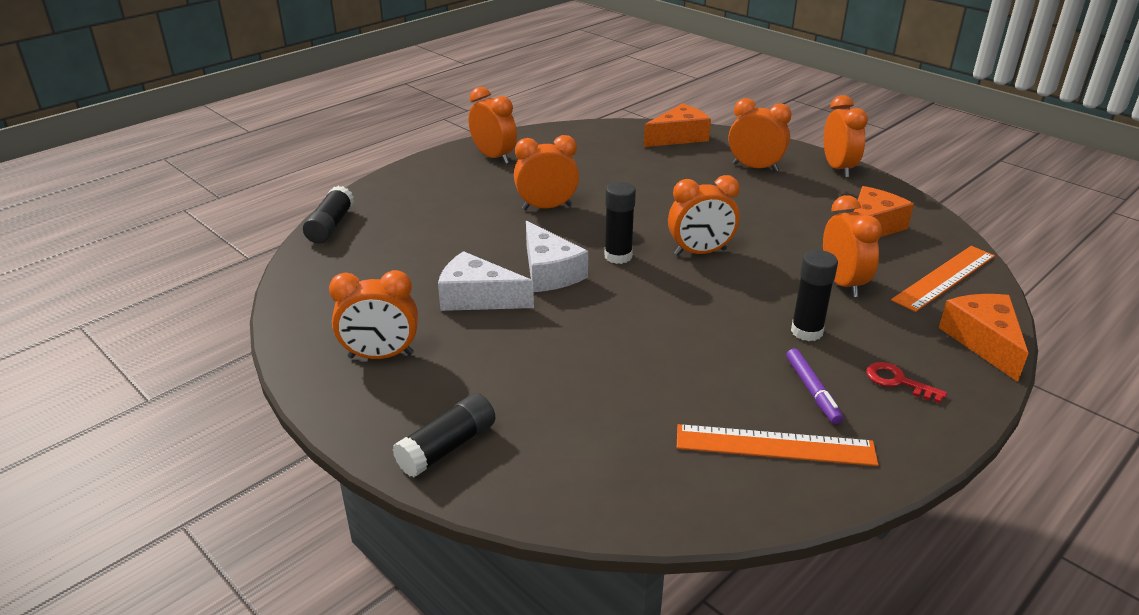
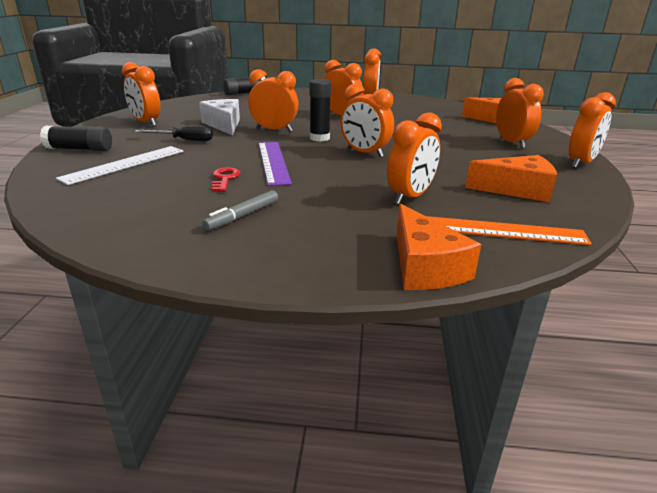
camera: 50 degrees right, 5 degrees down
(511, 349) = (184, 140): none -> black screwdriver
(549, 272) = (274, 130): white cheese -> orange clock
(563, 424) = (124, 164): none -> white ruler
(670, 317) = (273, 162): none -> purple ruler
(775, 445) = (159, 218): orange ruler -> none
(806, 331) = (320, 199): black glue stick -> none
(812, 391) = (242, 216): purple marker -> grey marker
(897, 381) = (299, 242): red key -> red key (225, 179)
(983, 341) = (424, 266): orange cheese -> orange cheese turned 120 degrees clockwise

